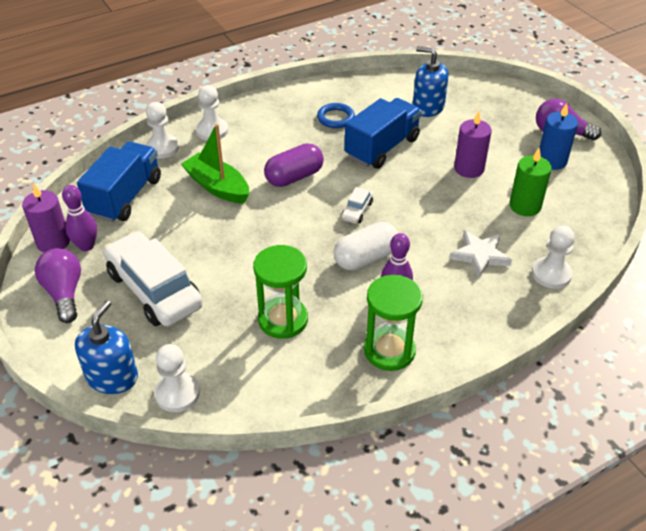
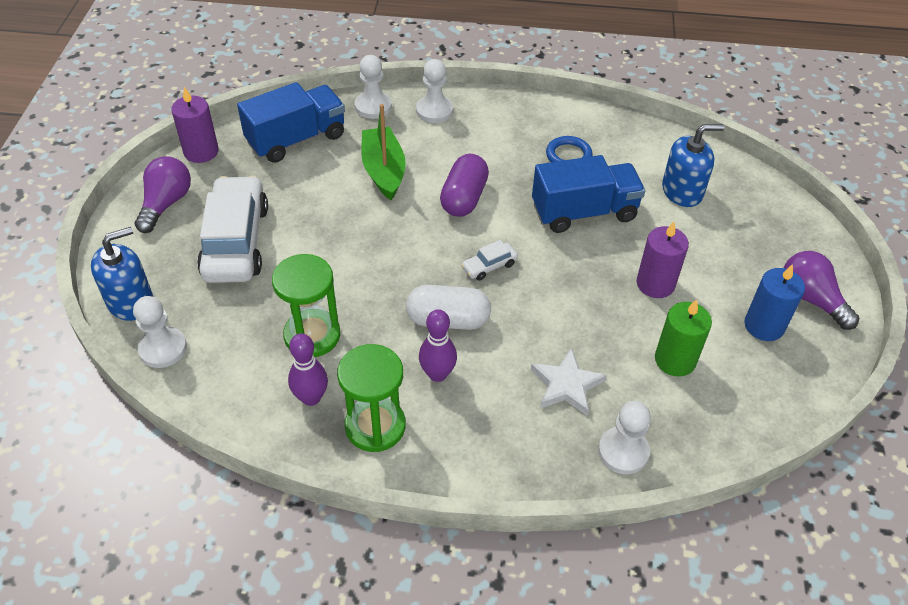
camera: 35 degrees right, 5 degrees up
(86, 246) = (222, 169): purple bowling pin -> purple bowling pin (311, 398)
(294, 177) = (464, 198): purple capsule -> purple capsule turned 75 degrees counterclockwise
(428, 107) = (682, 191): blue soap dispenser -> blue soap dispenser turned 105 degrees clockwise

